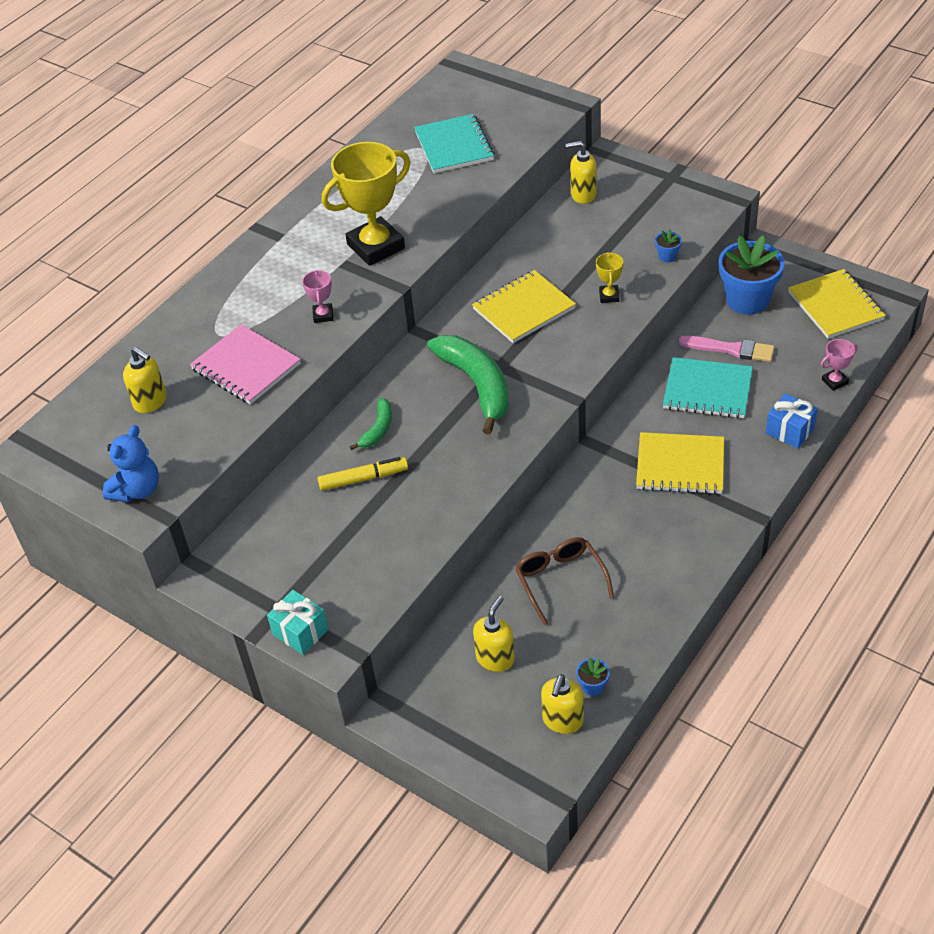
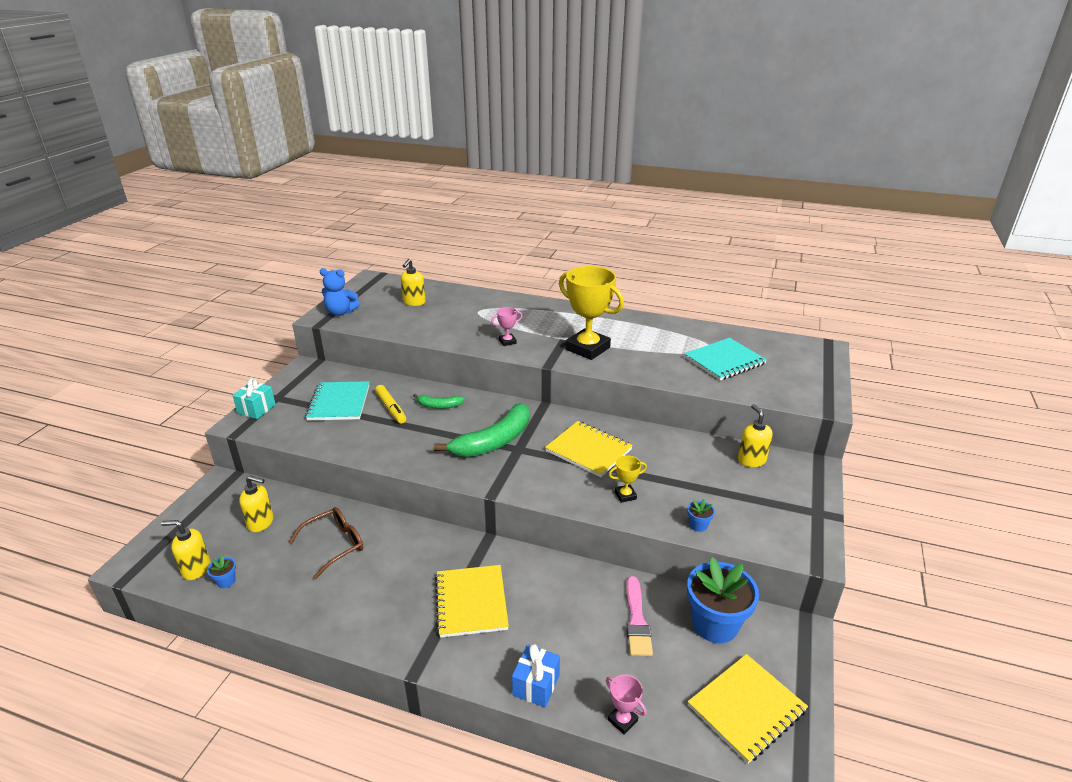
camera: 70 degrees right, 15 degrees down
(246, 367) = (450, 325): pink notebook -> none
(707, 390) = (573, 609): turquoise notebook -> turquoise notebook (339, 403)

